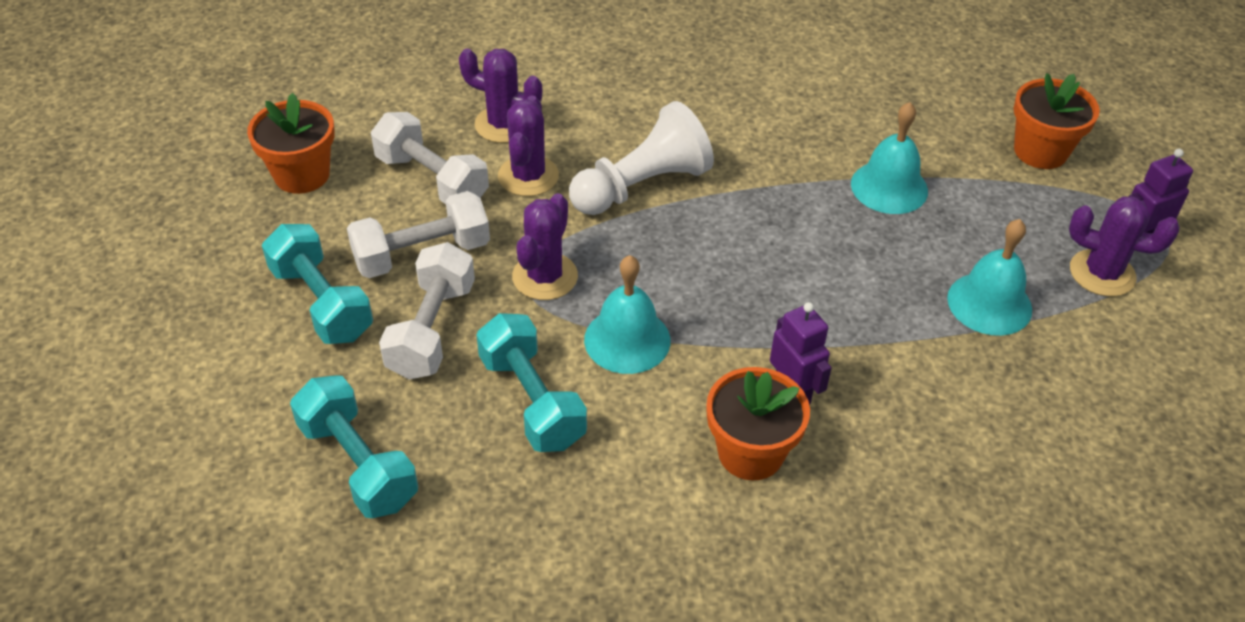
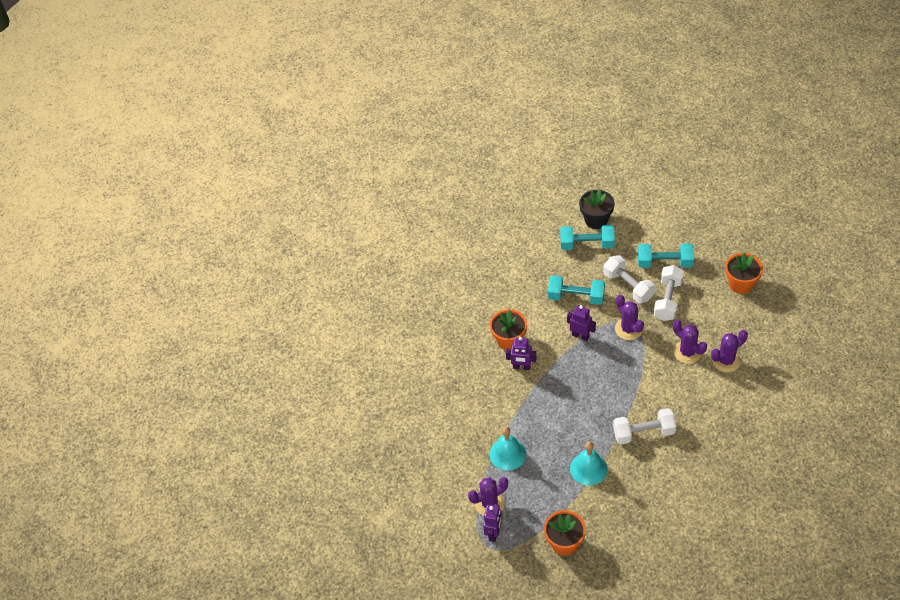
camera: 135 degrees right, 5 degrees up
(261, 489) = (596, 220): none -> black flower pot
(432, 180) = (708, 321): white dumbbell -> white dumbbell (643, 433)
(627, 340) = (580, 336): turquoise bell -> purple robot
(642, 186) = (653, 385): white pawn -> none

